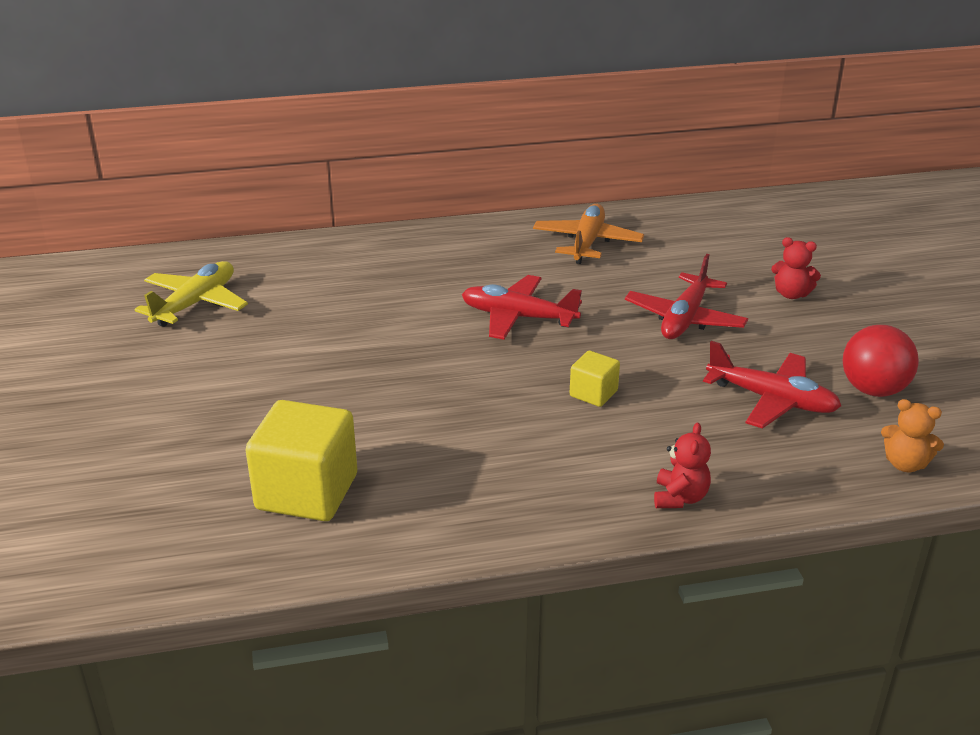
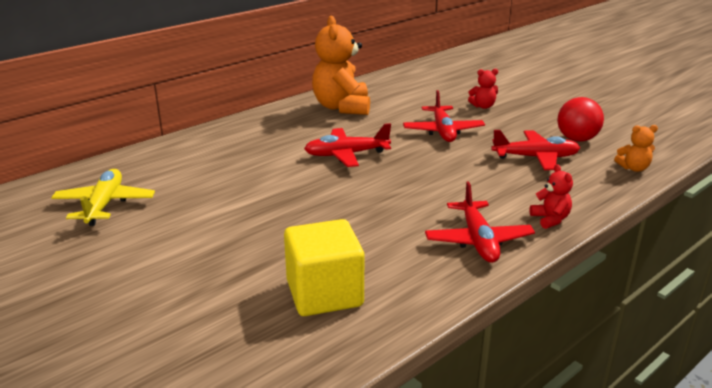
camera: 30 degrees left, 5 degrees down
(550, 492) = (478, 240): none -> red plane
(587, 243) = (342, 107): orange plane -> orange teddy bear
(593, 393) = (439, 181): yellow cube -> none

